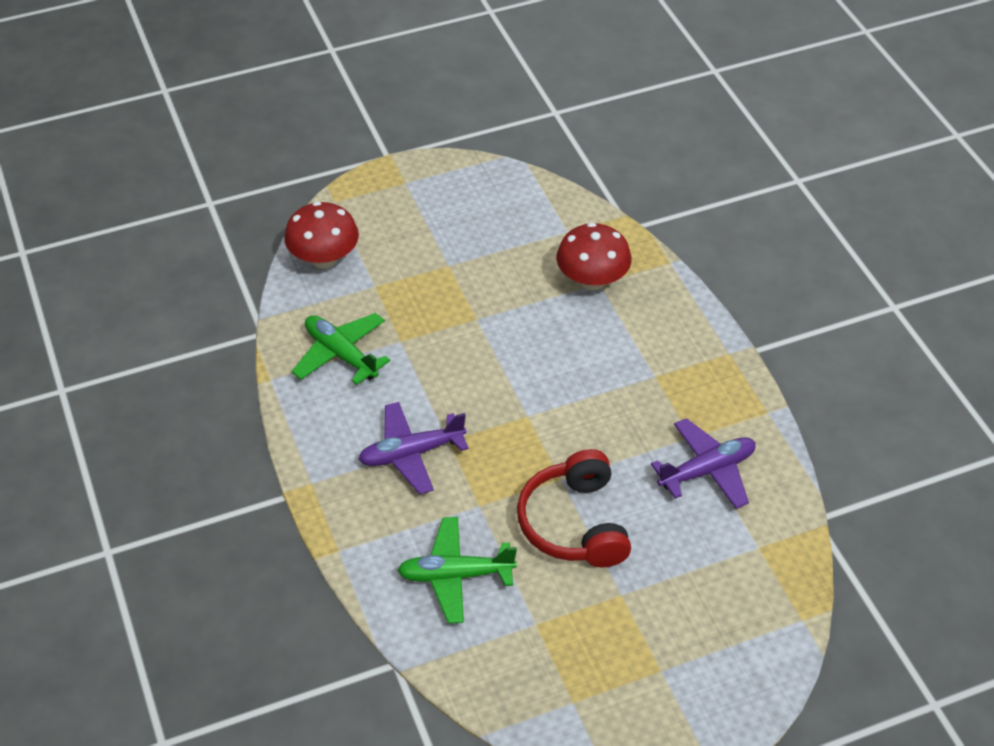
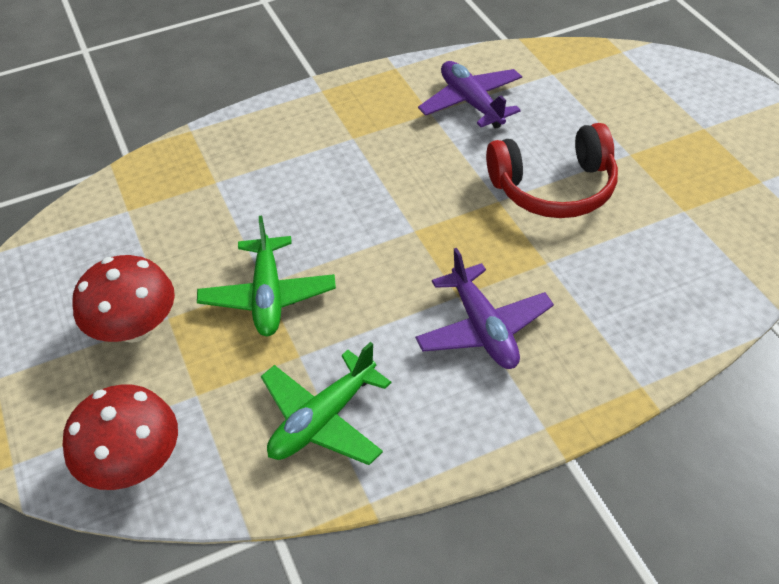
camera: 90 degrees left, 0 degrees up
(455, 575) = (645, 275): green plane -> green plane (268, 296)
(592, 280) = (210, 187): red mushroom -> red mushroom (135, 328)

